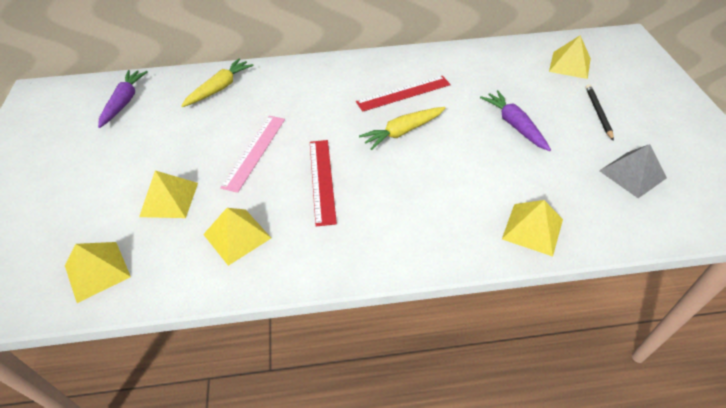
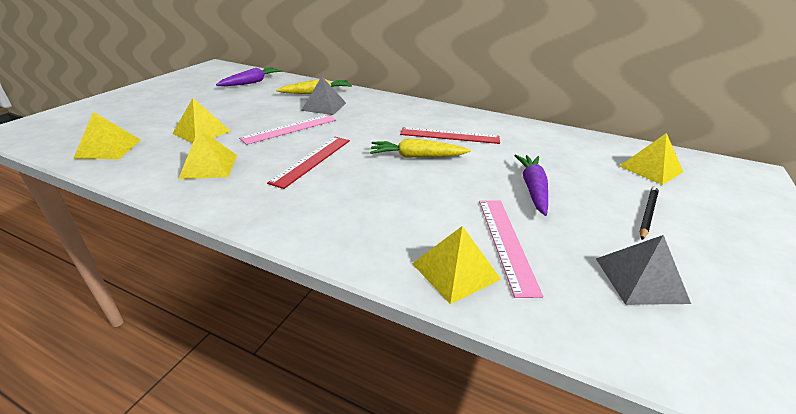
camera: 30 degrees right, 15 degrees down
(251, 105) = (324, 106): none -> grey pyramid
(540, 186) = (506, 242): none -> pink ruler

